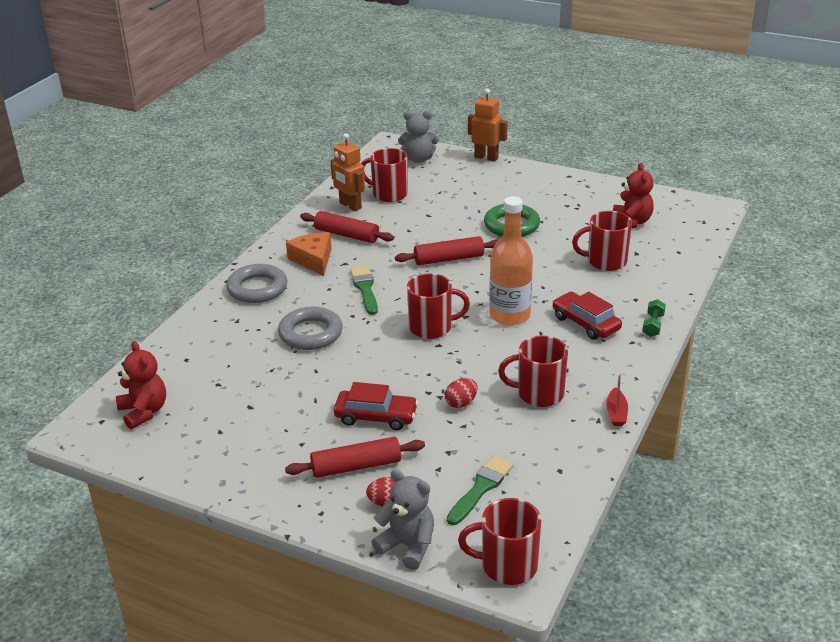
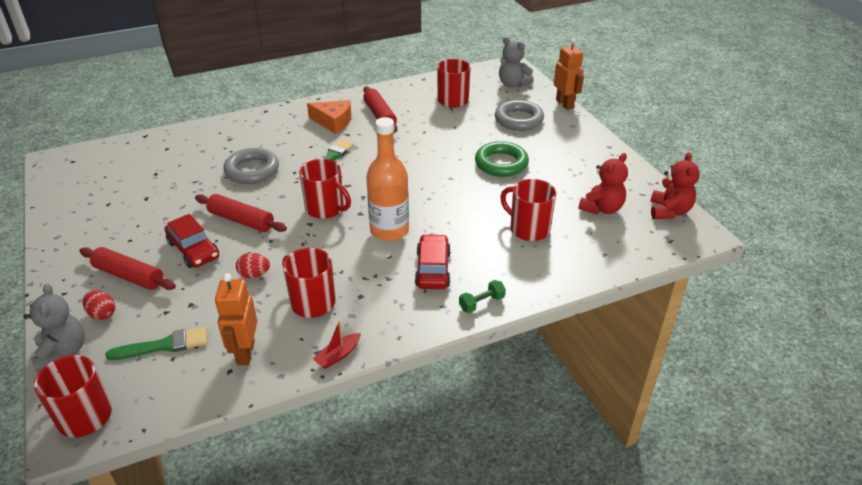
camera: 40 degrees right, 5 degrees up
(144, 412) = (97, 168): red teddy bear -> red teddy bear (669, 211)
(257, 288) = (272, 124): grey ring -> grey ring (518, 119)
(313, 259) = (333, 122): orange cheese -> orange cheese turned 90 degrees clockwise
(350, 206) = (414, 96): orange robot -> orange robot (245, 352)
(449, 259) = (417, 166): red rolling pin -> red rolling pin (241, 220)

